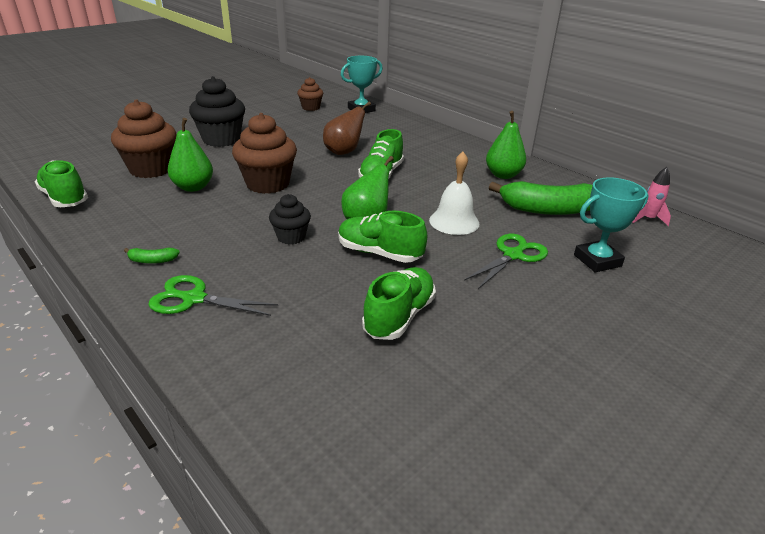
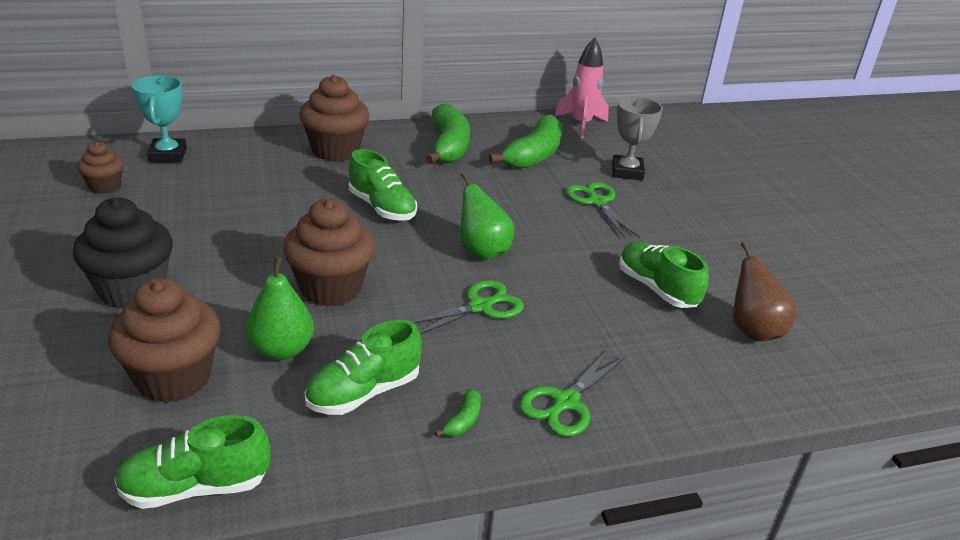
camera: 65 degrees left, 0 degrees up
(291, 237) = (480, 307): black cupcake -> green scissors
(344, 152) = (293, 210): brown pear -> brown pear (753, 330)
(379, 253) = (550, 265): green shoe -> green shoe (363, 392)
(434, 144) = (335, 150): none -> brown cupcake
(454, 221) = (520, 206): white bell -> none
(503, 175) = (449, 146): green pear -> green banana
(597, 260) = (627, 172): turquoise trophy -> grey trophy
(648, 219) = (581, 124): pink rocket -> pink rocket, size x1.70

